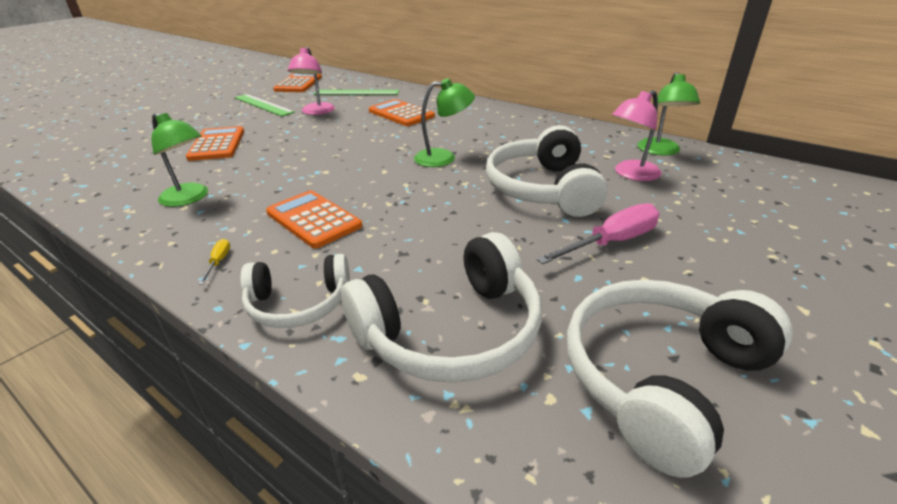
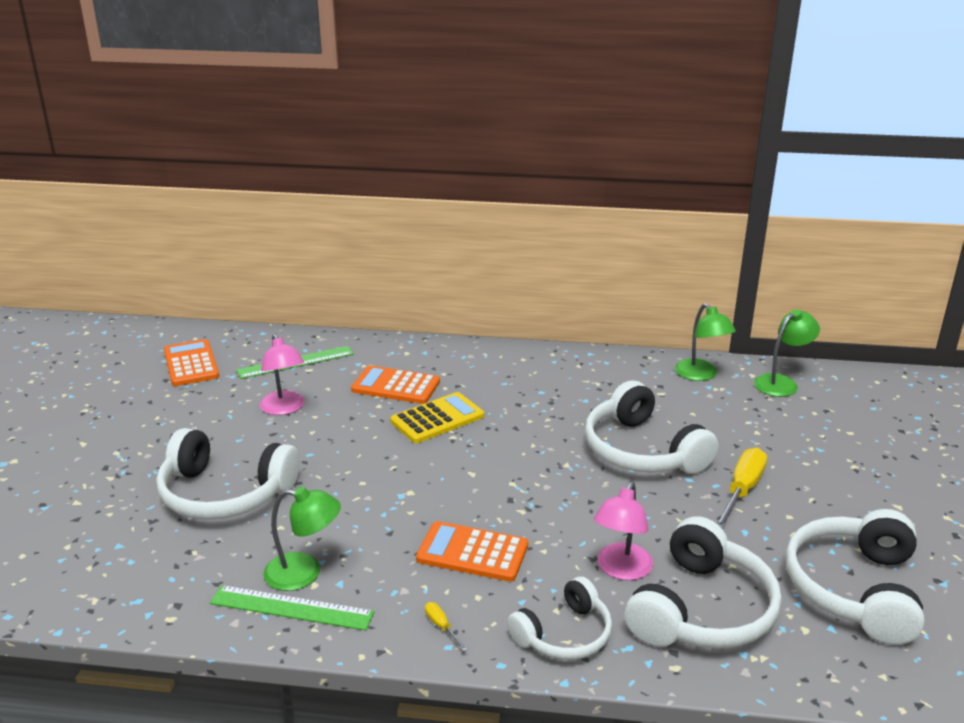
camera: 30 degrees left, 5 degrees down
(217, 144) = (225, 493): orange calculator -> white headphones
(263, 105) = (193, 414): green ruler -> green ruler (291, 608)
(404, 135) = (437, 419): none -> yellow calculator
(443, 158) = (513, 438): green lamp -> green lamp (781, 383)
(611, 242) = (742, 491): pink screwdriver -> yellow screwdriver
(631, 174) = (699, 411): pink lamp -> pink lamp (621, 570)

